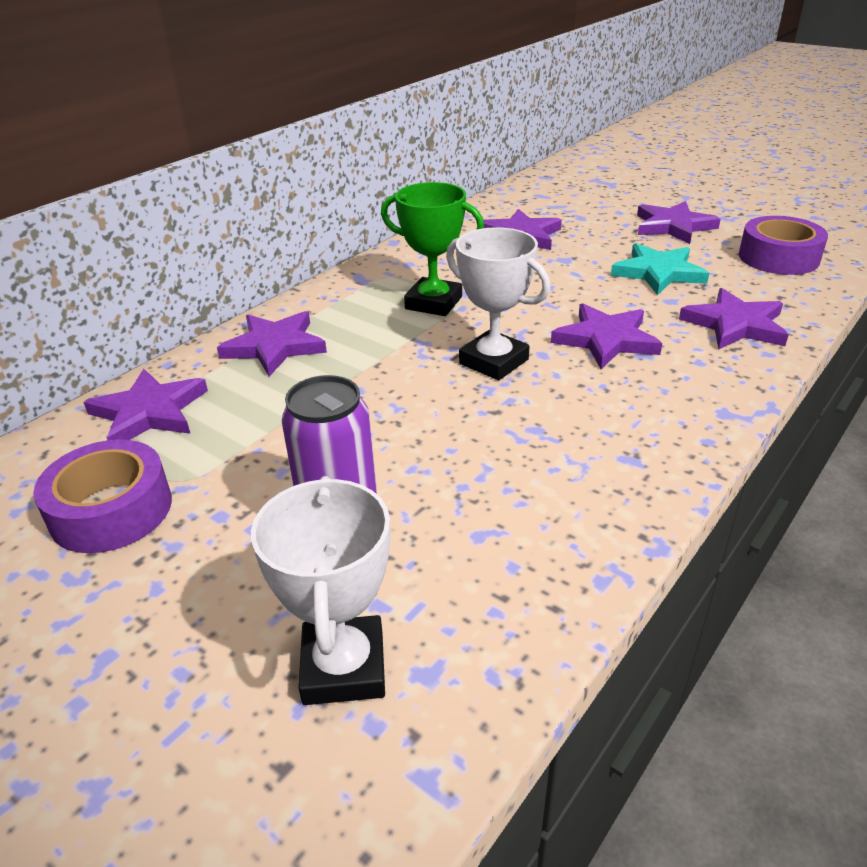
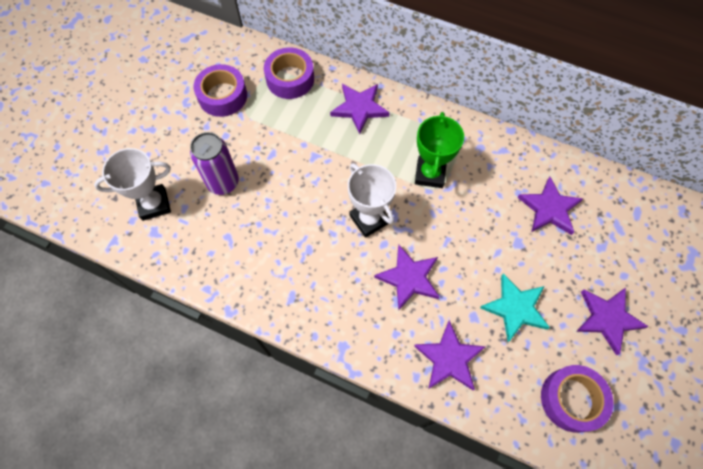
camera: 75 degrees right, 30 degrees up
(149, 412) = (290, 79): purple star -> purple tape
(494, 361) = (369, 219): white trophy -> white trophy turned 60 degrees counterclockwise

